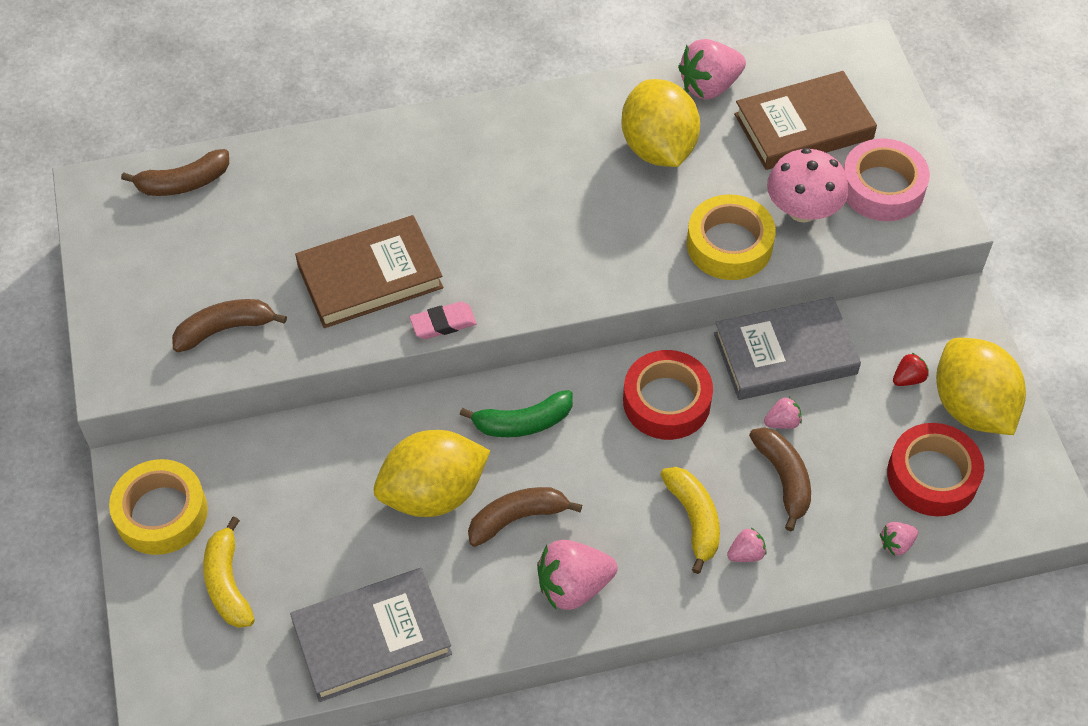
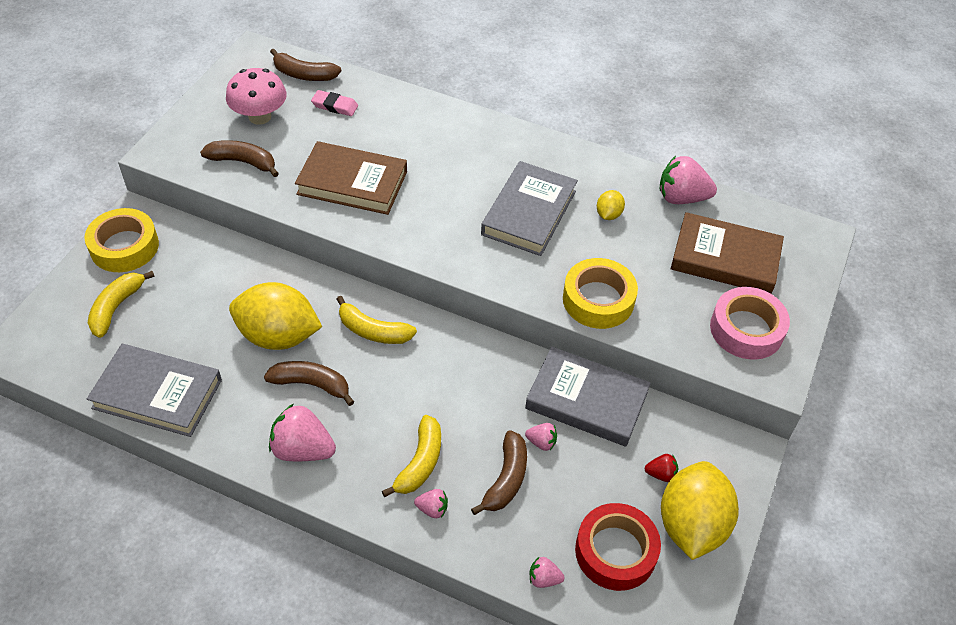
camera: 35 degrees right, 5 degrees down
(443, 323) = (367, 234): pink eraser -> pink eraser (335, 106)
(522, 422) = (373, 331): green banana -> yellow banana
(581, 195) = (529, 213): none -> grey book
(658, 148) = (608, 214): yellow lemon -> yellow lemon, size x0.44
(666, 401) = (476, 378): red tape -> none
(802, 210) = (672, 309): pink mushroom -> pink mushroom (260, 117)

